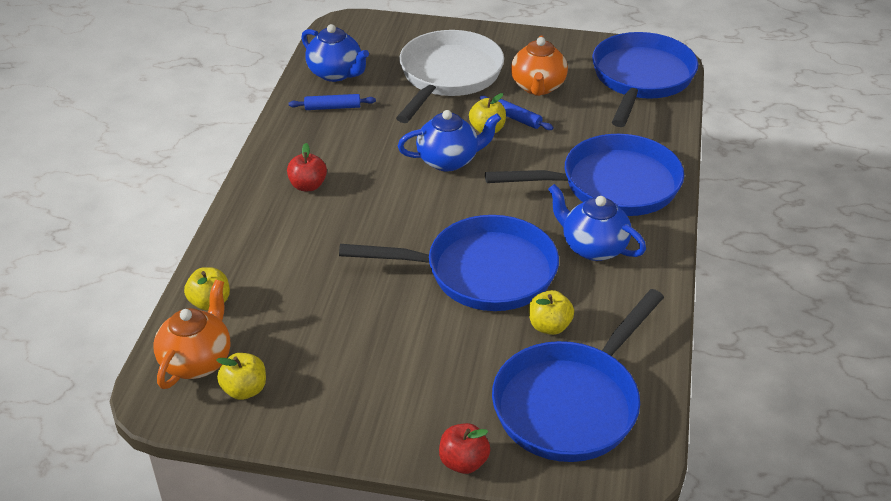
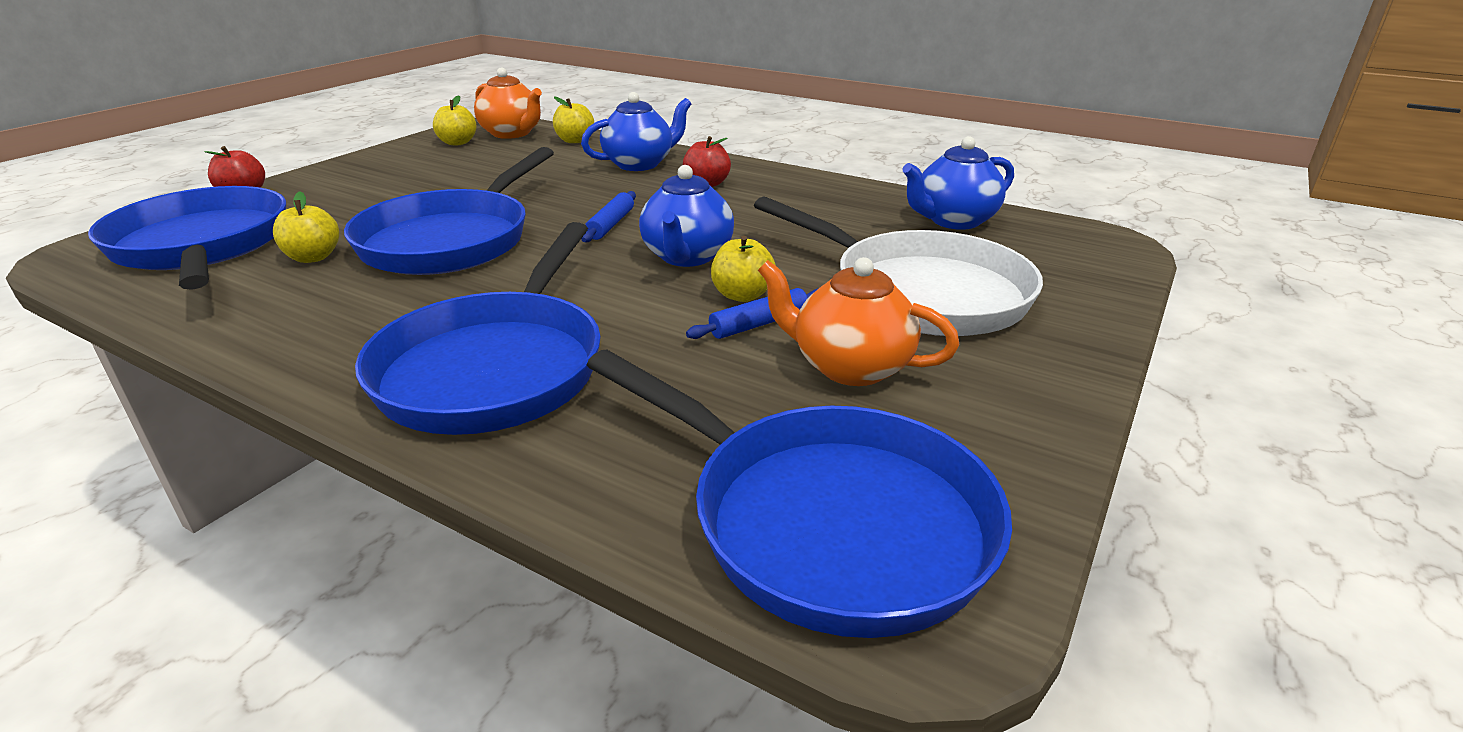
camera: 110 degrees right, 10 degrees down
(332, 107) = (864, 210): blue rolling pin -> blue rolling pin (611, 224)
(593, 247) = (388, 314): blue teapot -> blue teapot (639, 164)

